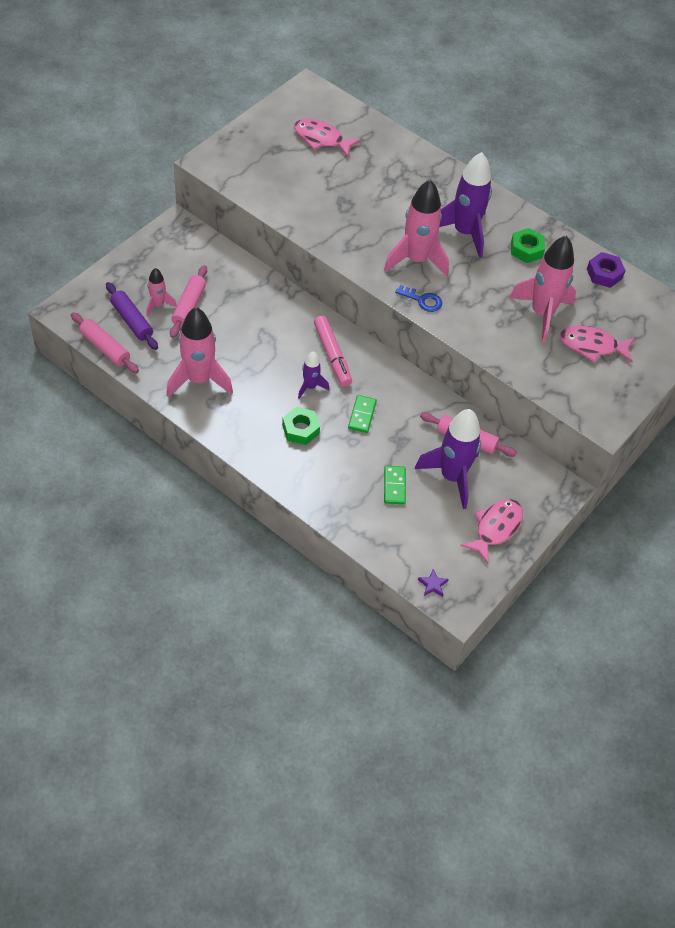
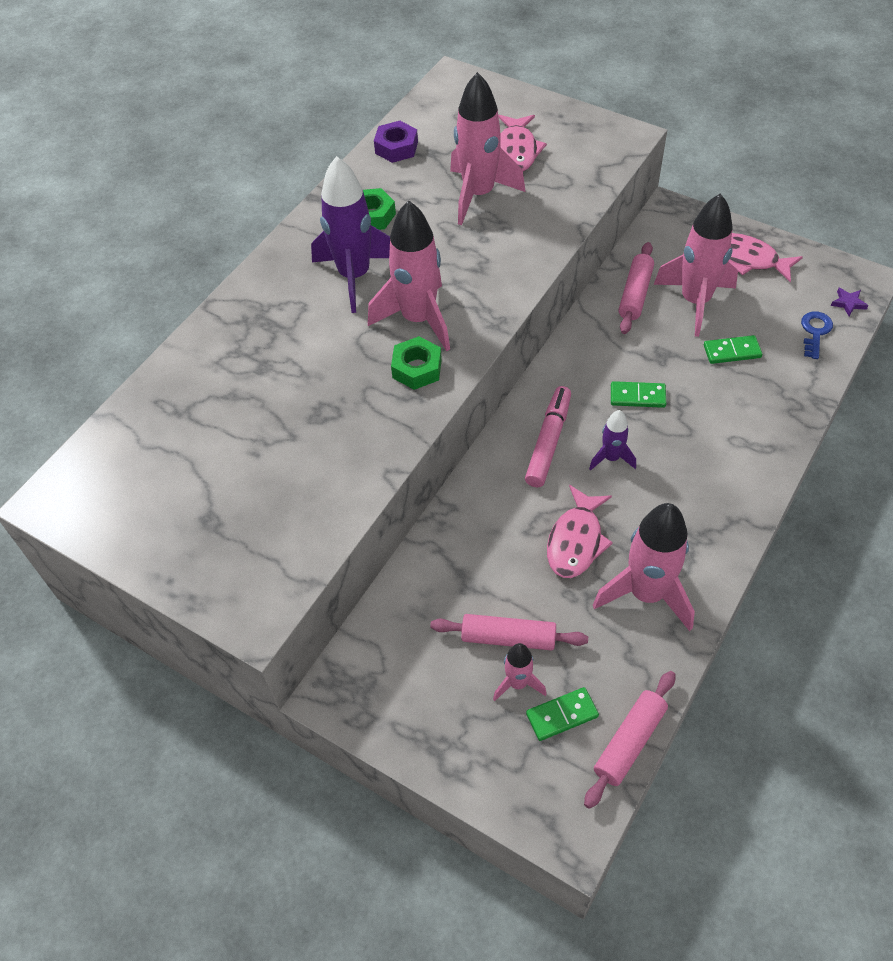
camera: 90 degrees left, 0 degrees up
(132, 321) = (562, 715): purple rolling pin -> green domino
(300, 429) = (686, 457): green nut -> green nut (417, 368)
(321, 139) = (179, 463): pink fish -> pink fish (576, 541)
(332, 355) = (548, 442): pink marker -> pink marker turned 45 degrees counterclockwise
(423, 300) = (491, 304): blue key -> blue key (815, 332)
(452, 477) = (695, 301): purple rocket -> pink rocket

